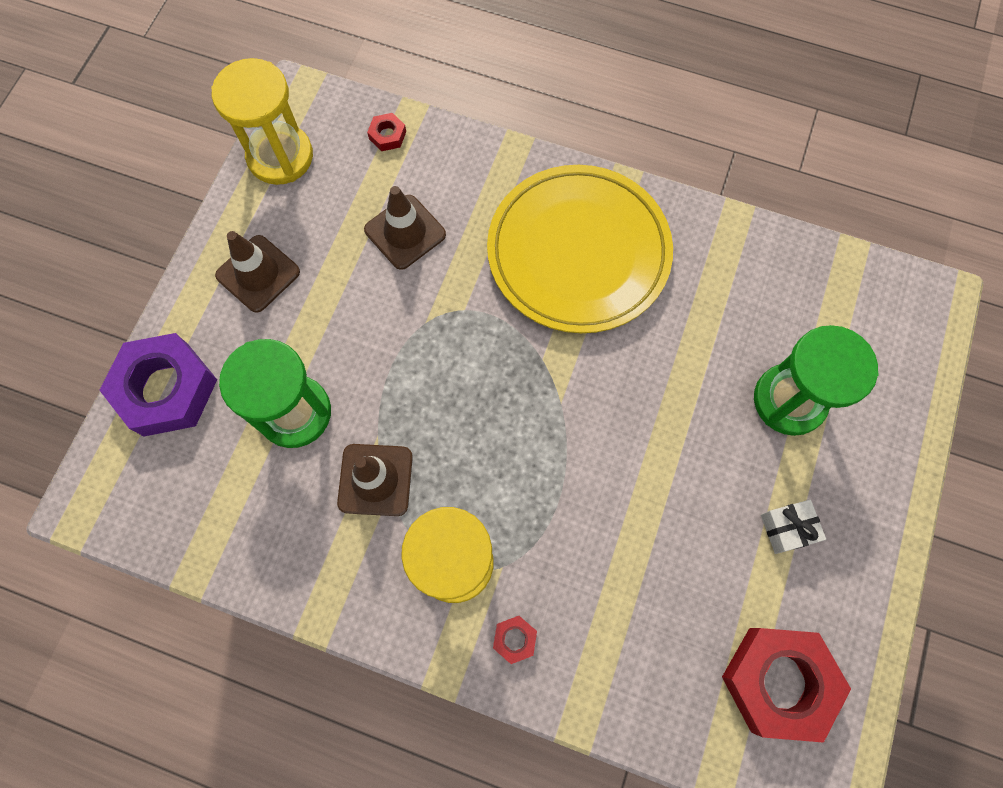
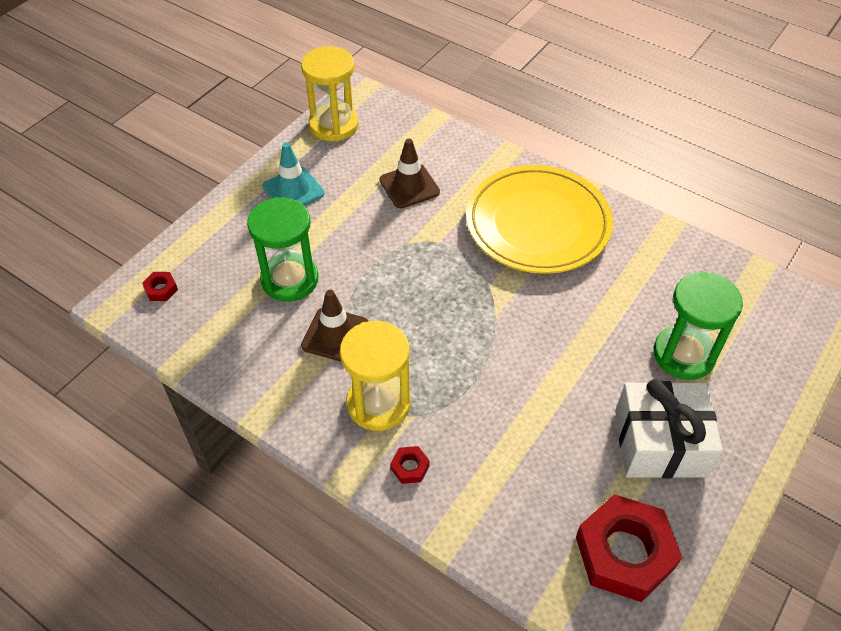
camera: 15 degrees right, 20 degrees down
(166, 389) = (202, 245): purple nut -> none
(258, 274) = (293, 190): brown traffic cone -> turquoise traffic cone
(387, 135) = (415, 127): red nut -> red nut (161, 289)
(787, 528) = (660, 443): white gift -> white gift, size x2.19

